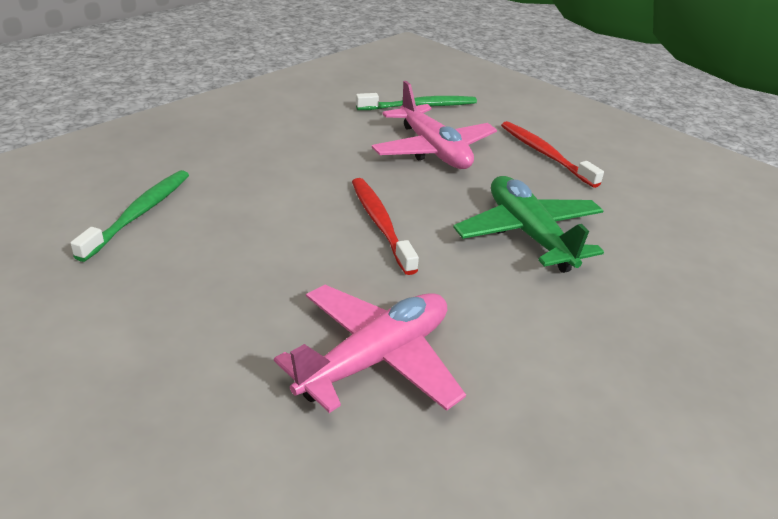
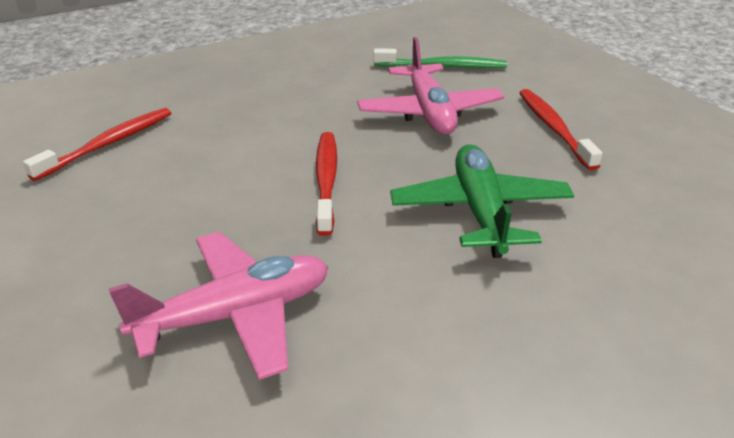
camera: 20 degrees right, 0 degrees up
(139, 214) = (107, 144): green toothbrush -> red toothbrush

